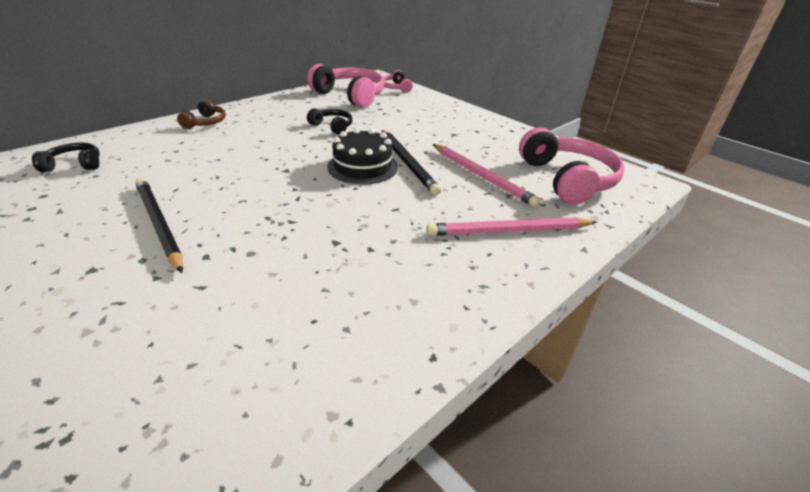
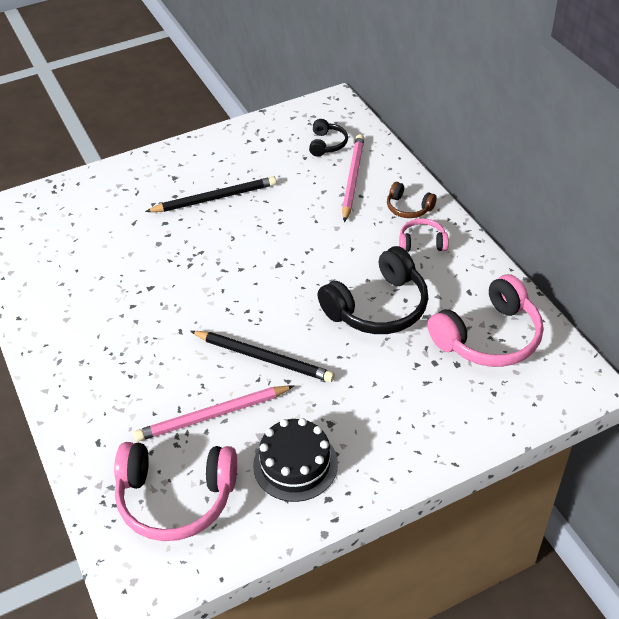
camera: 110 degrees right, 10 degrees up
(332, 126) = (378, 307): black headphones -> black headphones, size x1.97
(362, 167) = (267, 320): black cake -> black cake (295, 464)
(395, 88) = (525, 398): pink headphones -> pink headphones (422, 242)
(407, 163) = (264, 358): black pencil -> black pencil turned 150 degrees counterclockwise
(509, 231) = (111, 402): pink pencil -> pink pencil (352, 178)

